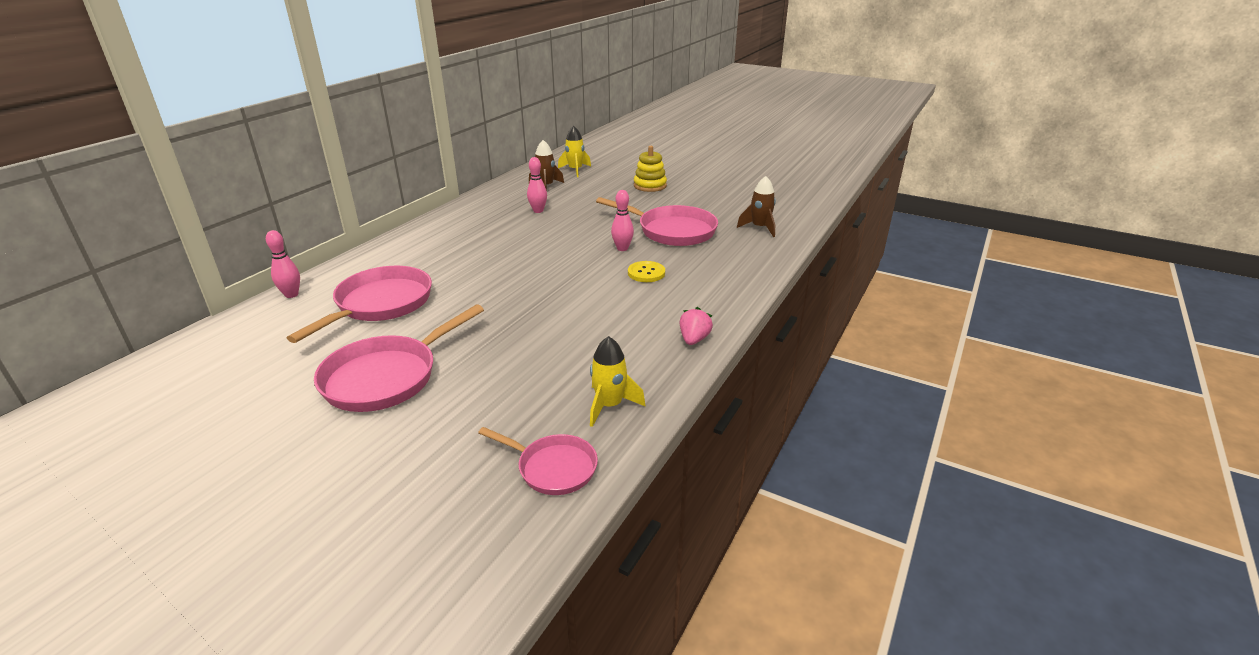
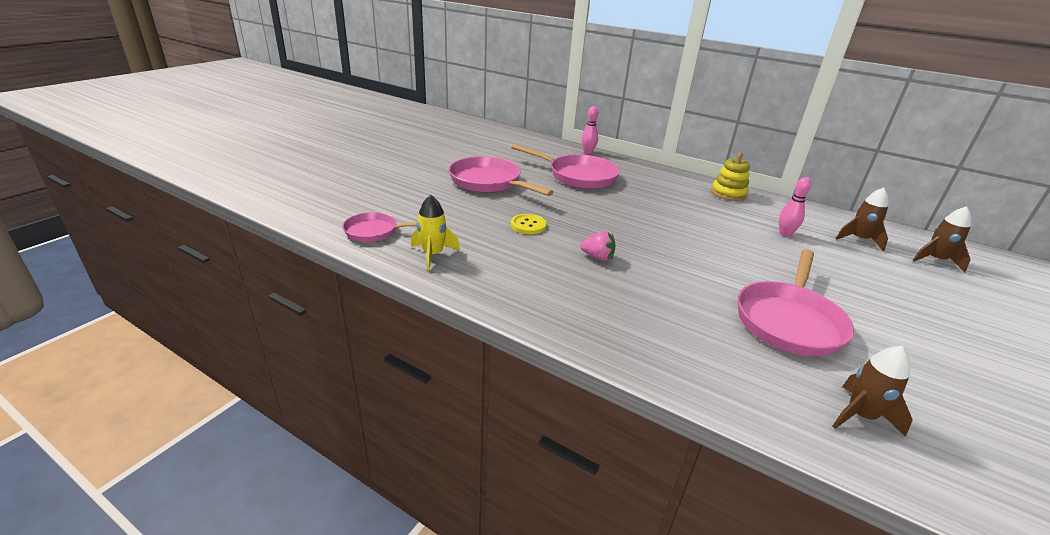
camera: 90 degrees right, 0 degrees up
(553, 468) = (375, 231): pink pan -> pink pan turned 60 degrees clockwise
(575, 170) = (935, 260): yellow rocket -> brown rocket
(622, 248) = (716, 279): pink bowling pin -> none
(646, 273) = (661, 290): yellow button -> yellow button (528, 225)
(650, 186) = (941, 317): yellow stacking toy -> yellow stacking toy (728, 193)
(694, 339) = (524, 306): pink strawberry -> pink strawberry (597, 257)

